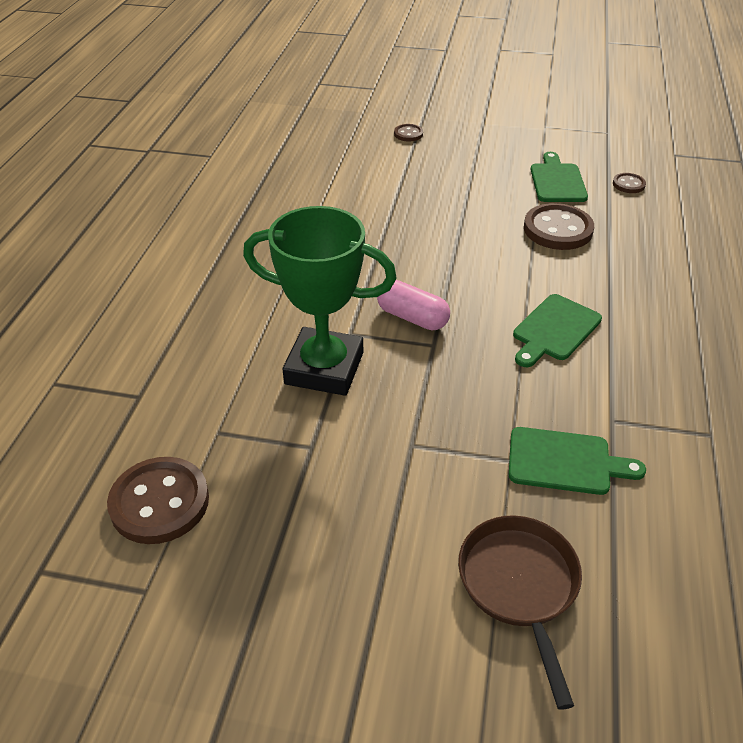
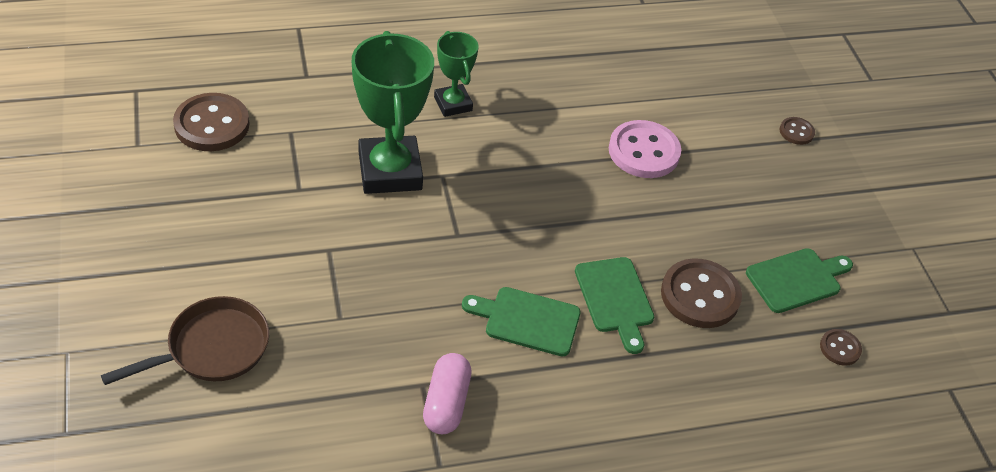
camera: 60 degrees right, 5 degrees up
(258, 299) = (453, 104): none -> green trophy
(388, 209) = (644, 151): none -> pink button
(412, 317) = (486, 211): pink capsule -> pink capsule (446, 403)
(565, 461) = (354, 356): green cutting board -> green cutting board (615, 299)

